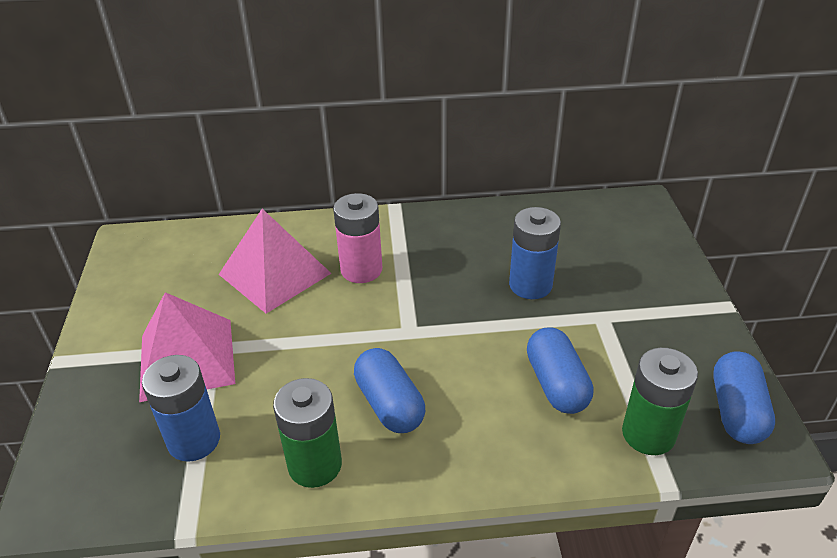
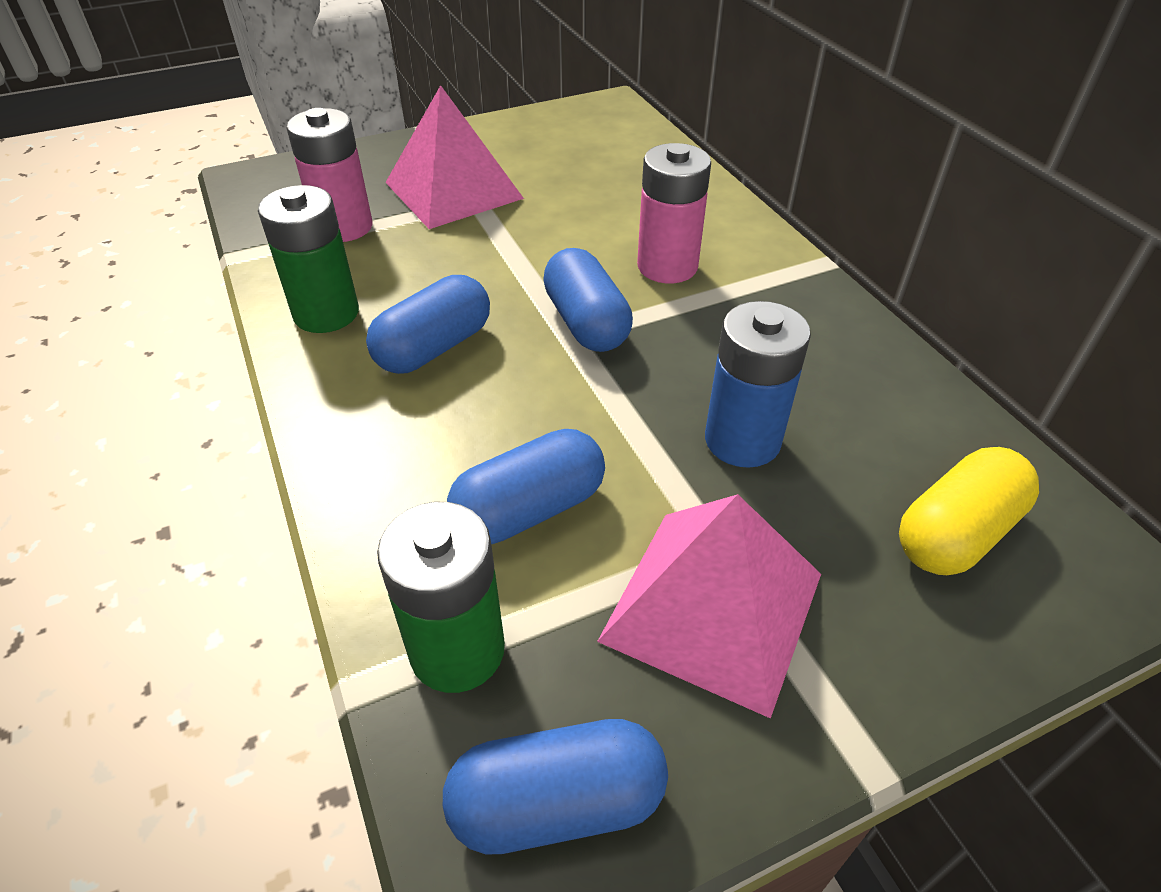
camera: 70 degrees right, 5 degrees up
(194, 440) = (344, 227): blue battery -> pink battery
(275, 273) = (617, 205): pink pyramid -> pink pyramid (713, 607)
(400, 321) = (586, 323): none -> blue capsule
(611, 237) = (955, 533): none -> yellow capsule

